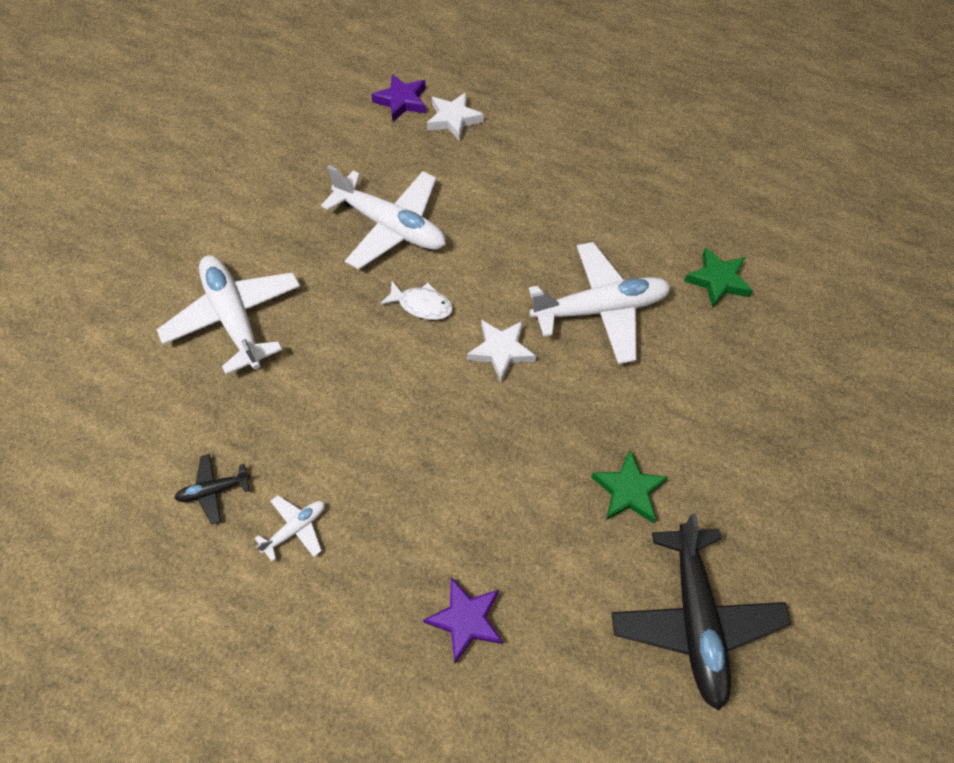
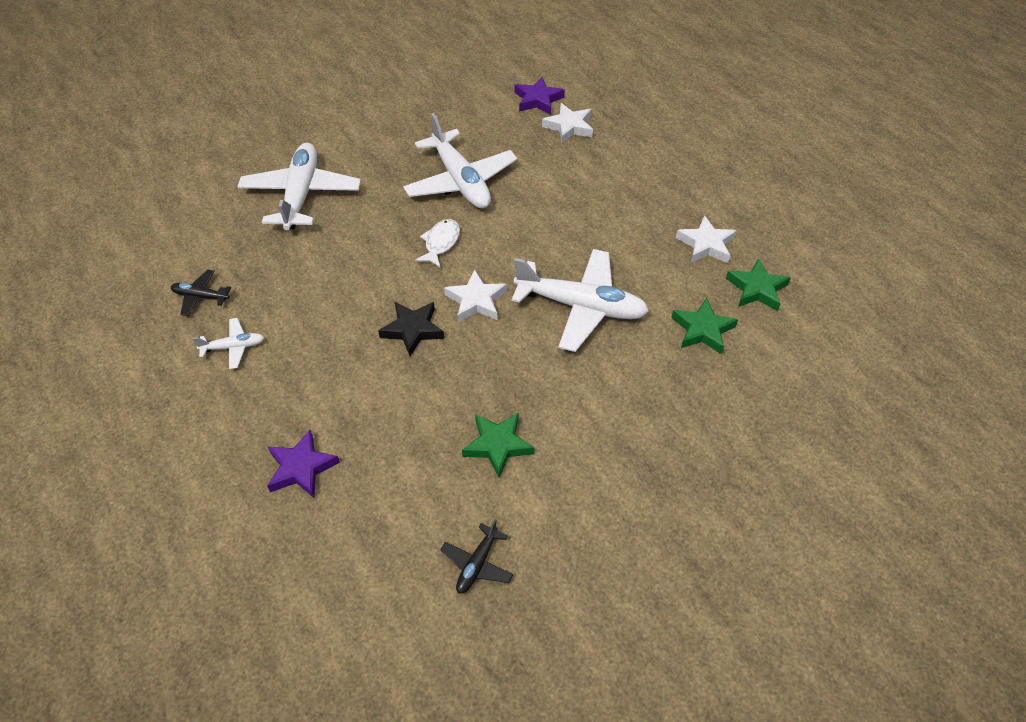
camera: 30 degrees right, 10 degrees down
(421, 305) = (440, 243): white fish -> white fish turned 120 degrees counterclockwise
(464, 413) = (412, 330): none -> black star
(662, 192) = (706, 244): none -> white star
(695, 618) = (477, 564): black plane -> black plane, size x0.46
(733, 217) = (757, 289): none -> green star

